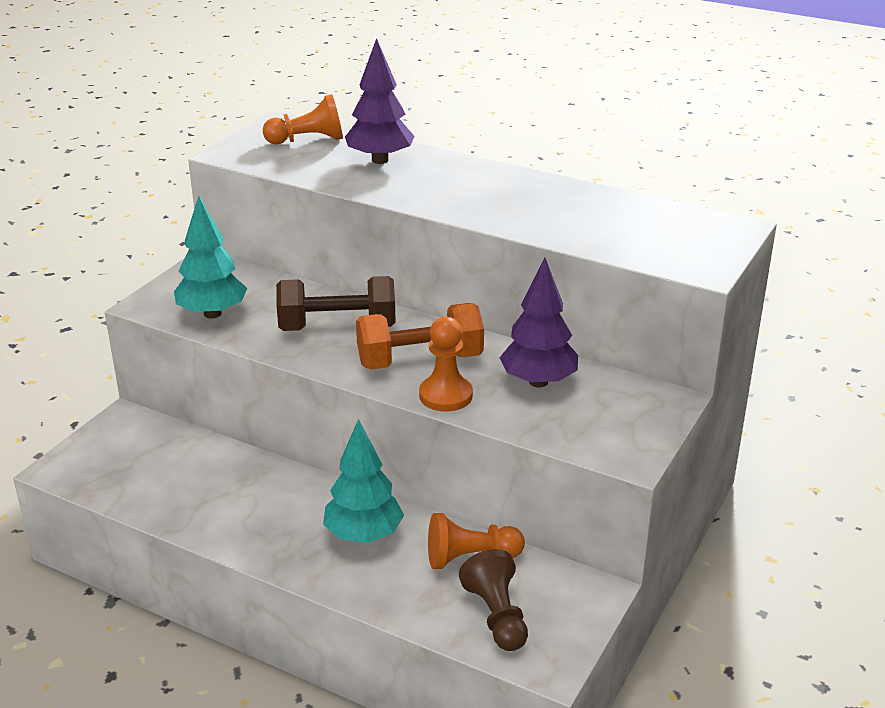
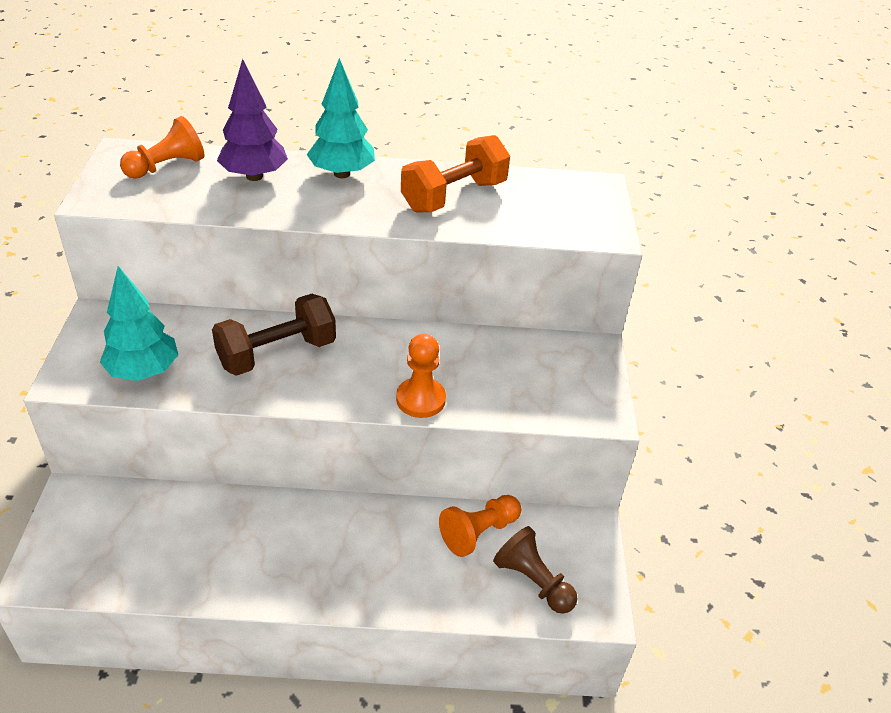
camera: 30 degrees left, 10 degrees up
(363, 535) = (378, 543): turquoise tree -> turquoise tree (341, 174)
(420, 360) = (374, 368): orange dumbbell -> orange dumbbell (454, 196)
(538, 382) = (486, 361): purple tree -> none

